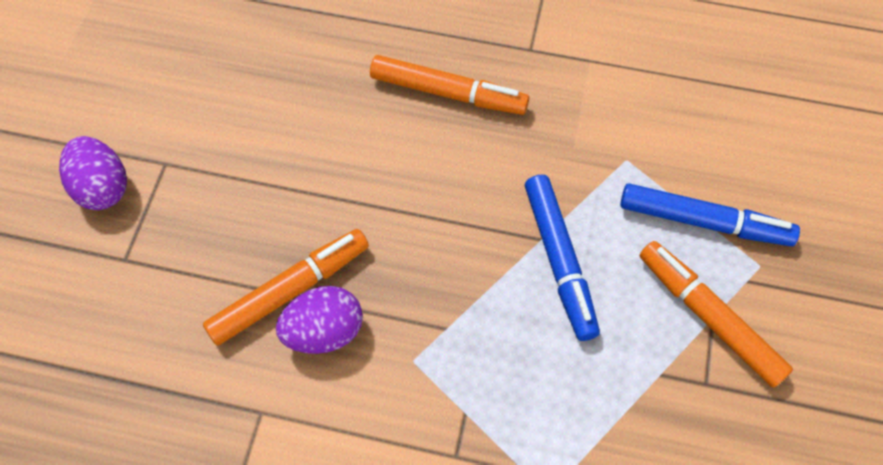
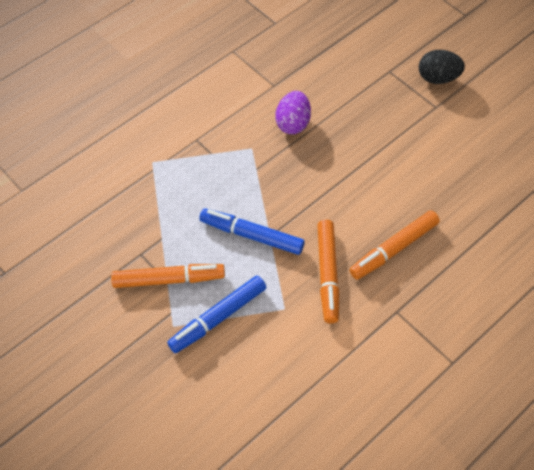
camera: 125 degrees right, 5 degrees down
(102, 188) = (437, 78): purple egg -> black egg
(290, 291) = (324, 121): orange marker -> orange marker (327, 274)

